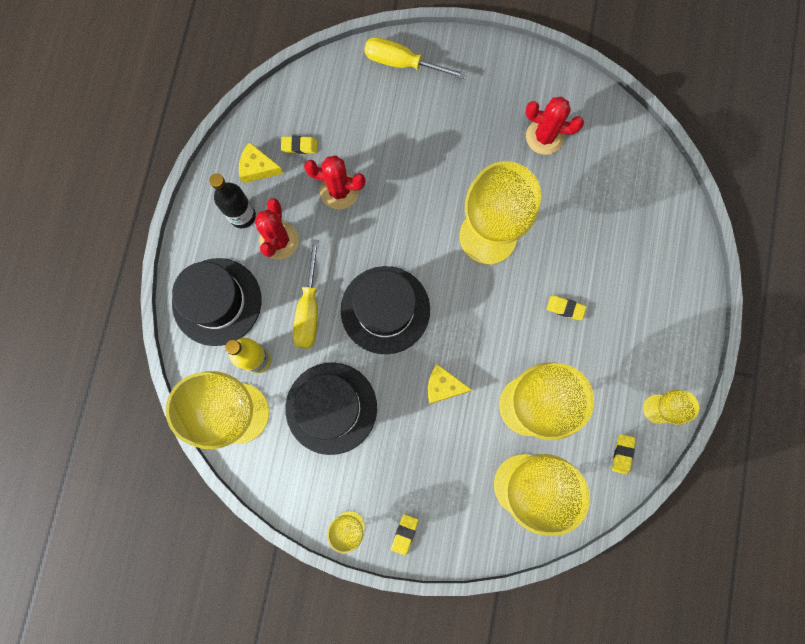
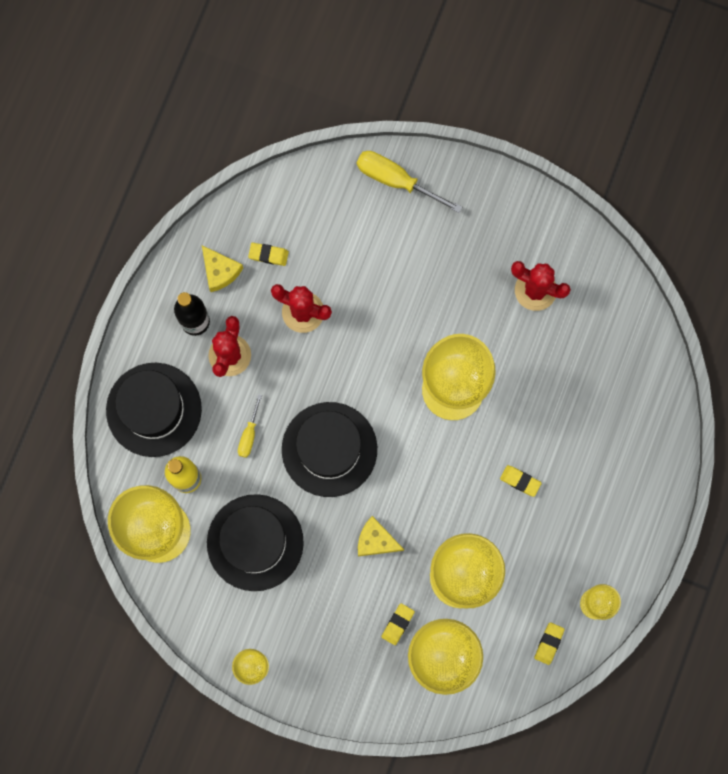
camera: 10 degrees right, 0 degrees up
(258, 168) = (220, 271): yellow cheese -> yellow cheese turned 150 degrees counterclockwise
(309, 309) = (249, 434): yellow screwdriver -> yellow screwdriver, size x0.55
(404, 534) = (308, 684): yellow eraser -> yellow eraser (397, 624)

